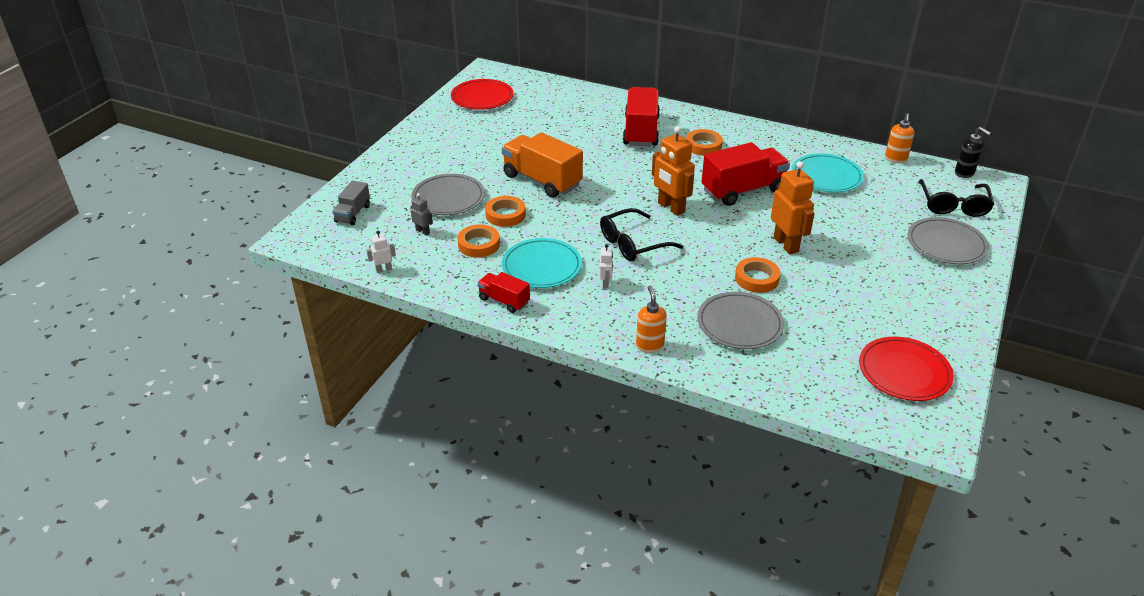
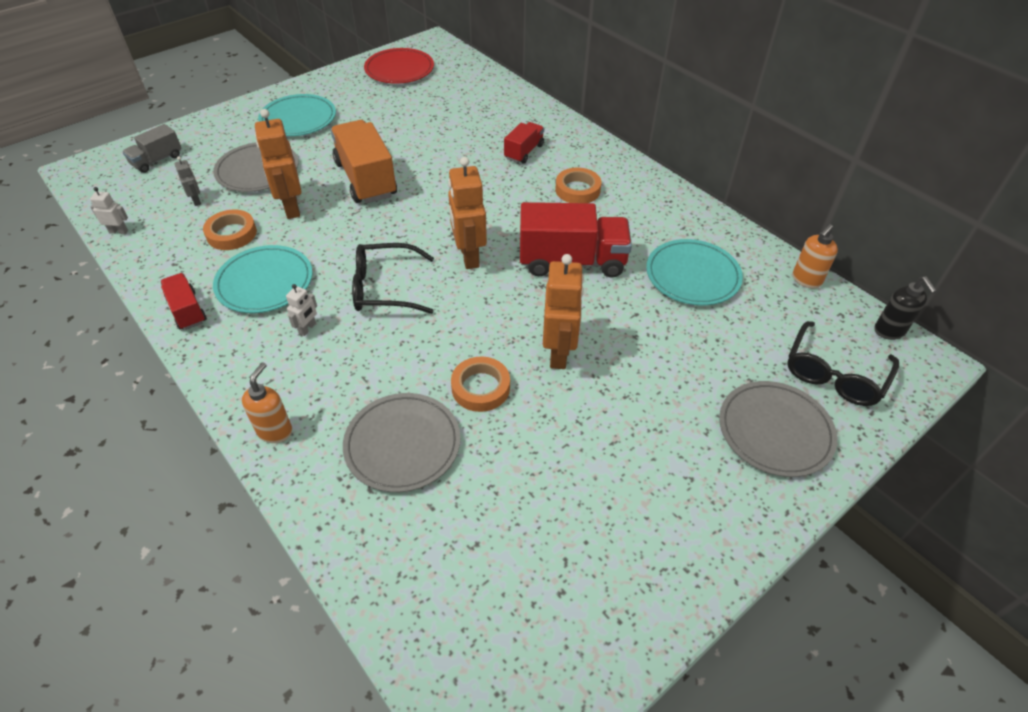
camera: 25 degrees right, 10 degrees up
(439, 154) = (298, 119): none -> turquoise plate
(505, 215) = (291, 208): orange tape -> orange robot
(641, 131) = (524, 152): red truck -> red truck, size x0.54
(904, 372) = (545, 614): red plate -> none

